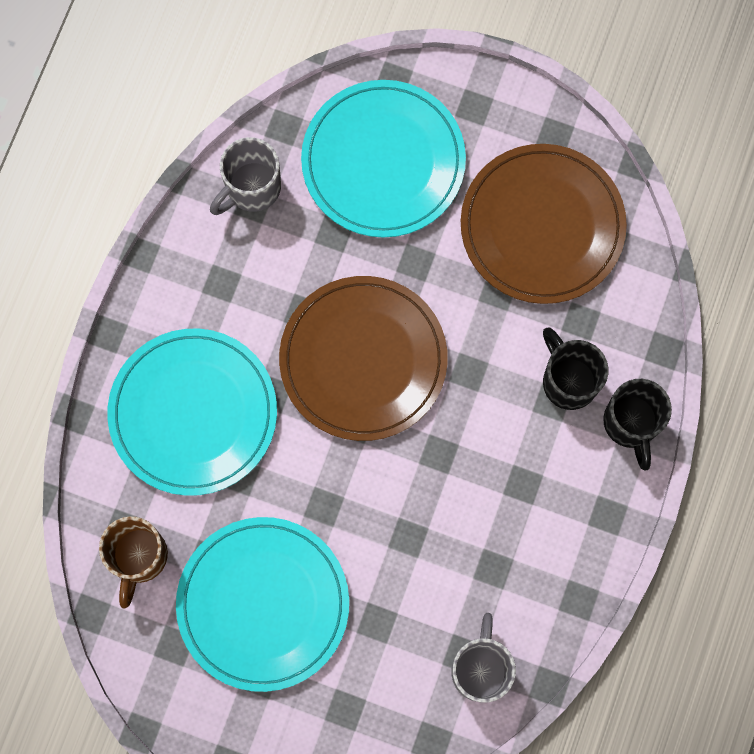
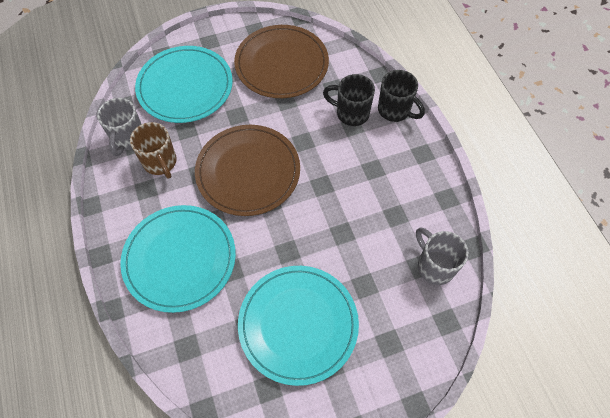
camera: 40 degrees left, 15 degrees down
(139, 558) = (208, 356): brown mug -> brown mug (160, 163)

